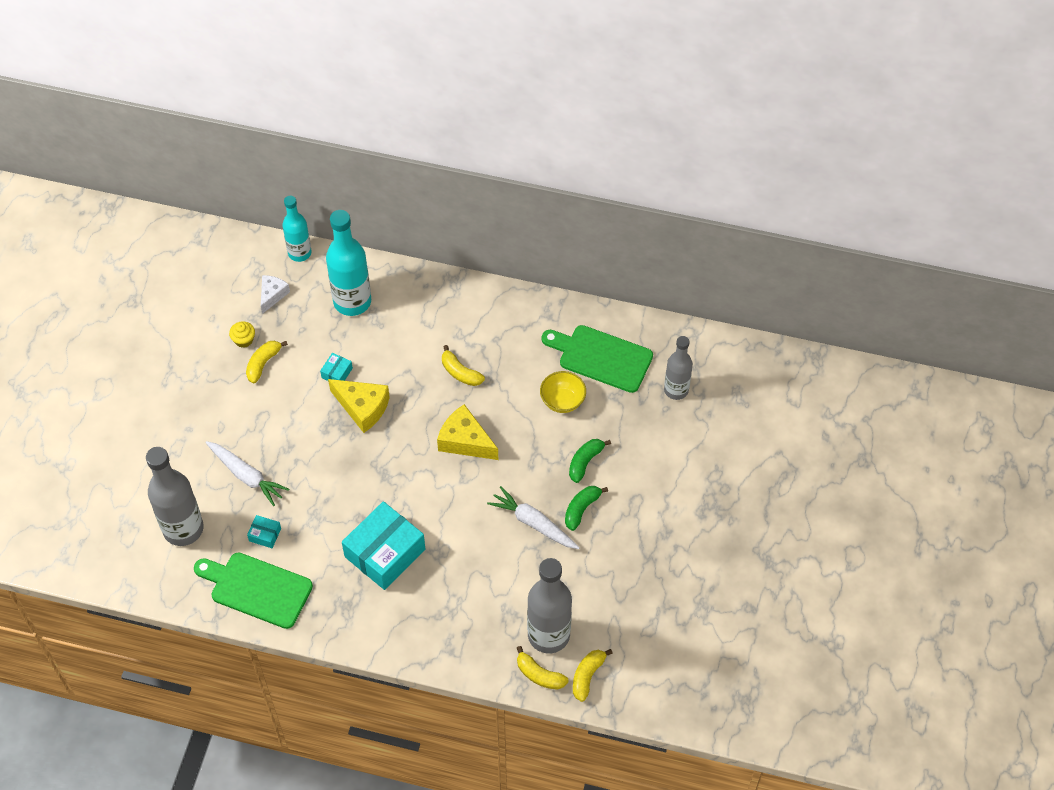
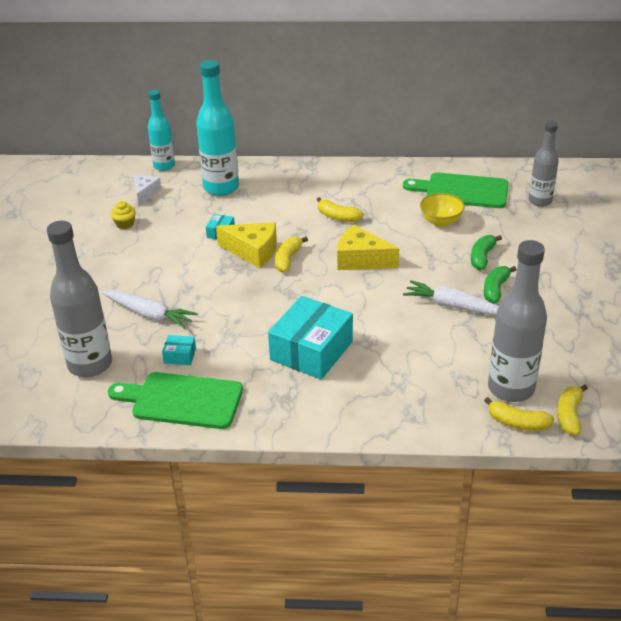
camera: 10 degrees left, 20 degrees down
(263, 364) = (147, 236): yellow banana -> yellow banana (288, 259)

